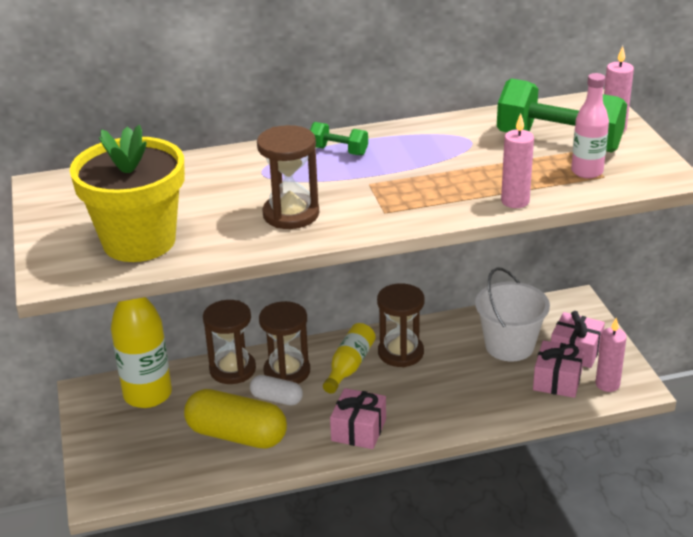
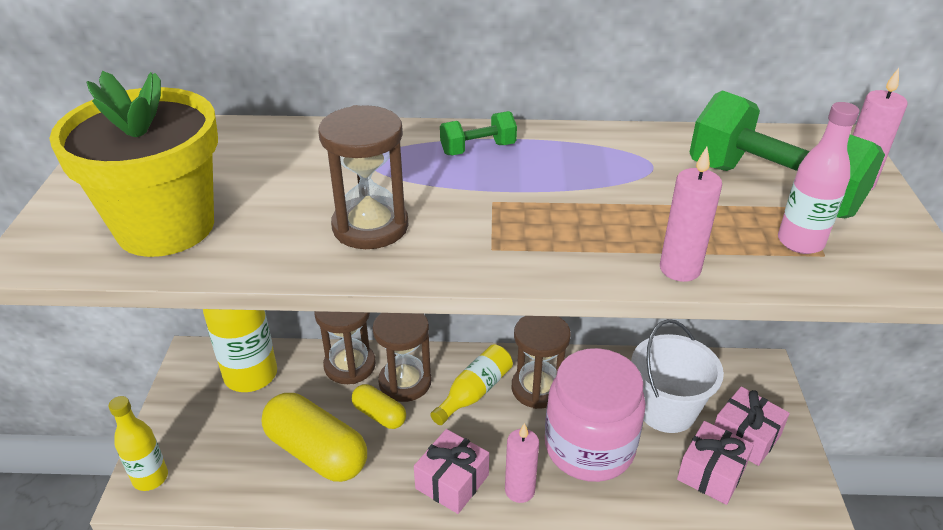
camera: 15 degrees right, 5 degrees up
(103, 483) = (150, 478): none -> yellow bottle
(276, 399) = (379, 415): white capsule -> yellow capsule
(338, 151) = (478, 149): green dumbbell -> green dumbbell turned 60 degrees counterclockwise
(458, 384) = (589, 447): none -> pink jar
(607, 384) = (773, 495): pink candle -> pink candle (519, 490)

